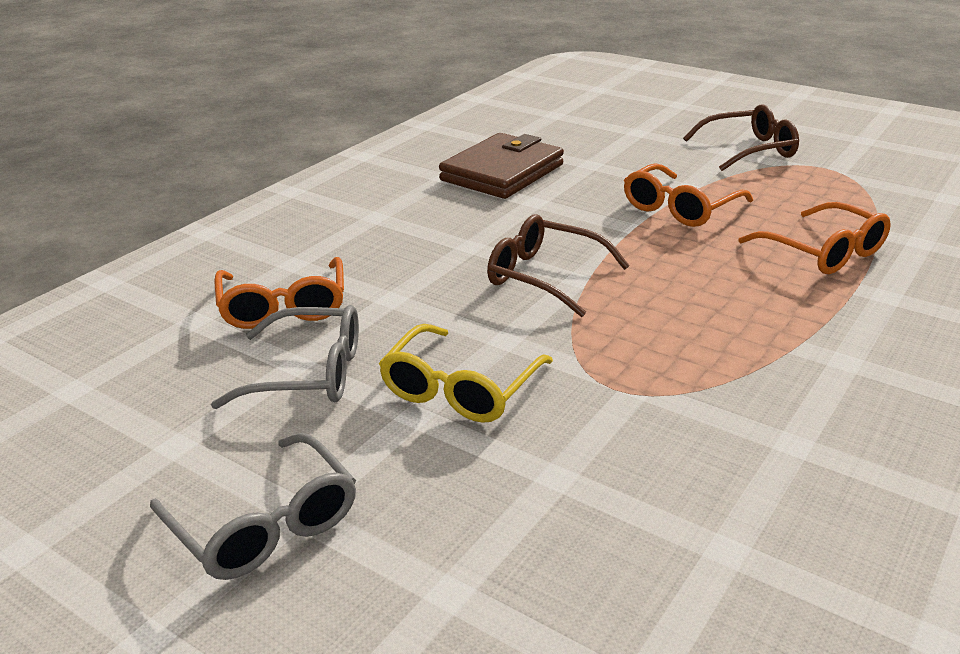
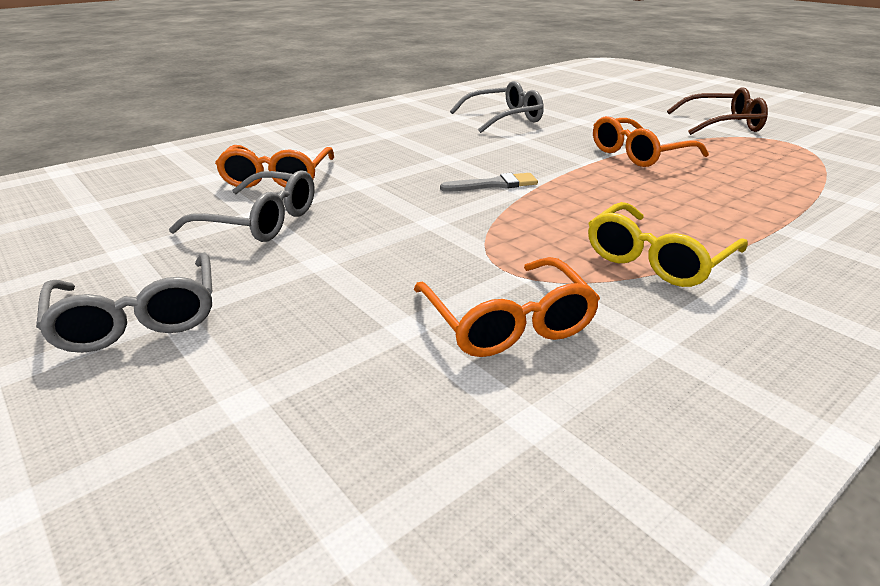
camera: 15 degrees right, 0 degrees up
(460, 389) = (370, 249): yellow glasses -> yellow glasses (657, 259)
(502, 172) = (504, 118): brown wallet -> grey glasses
(545, 276) = (494, 184): brown glasses -> grey brush
(823, 252) = (759, 198): orange glasses -> orange glasses (507, 322)

